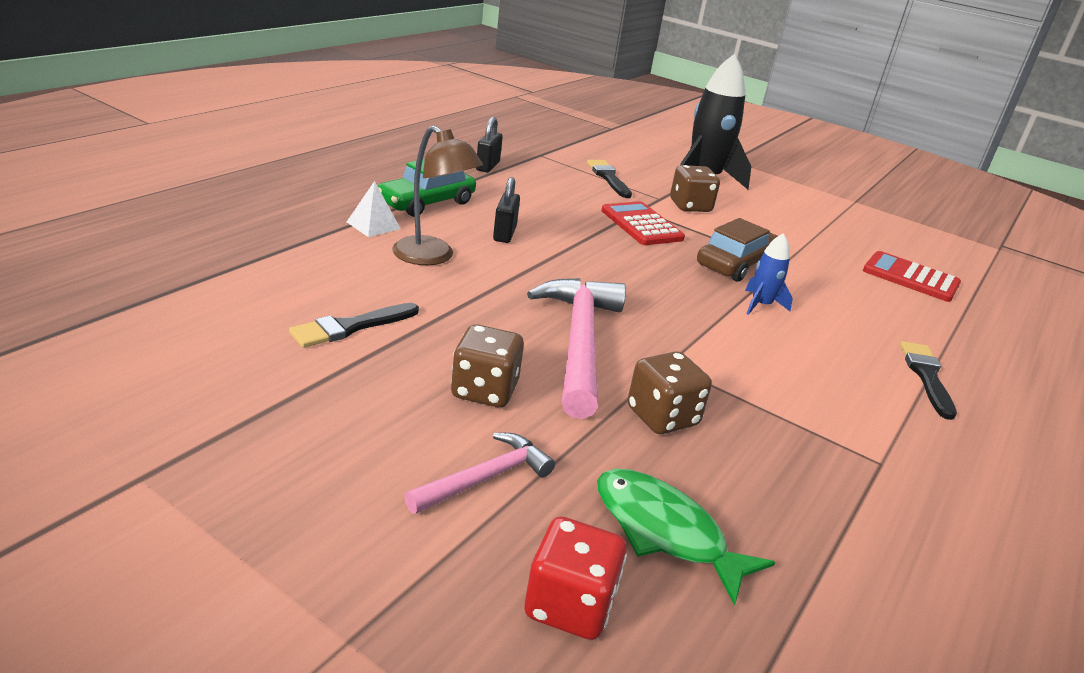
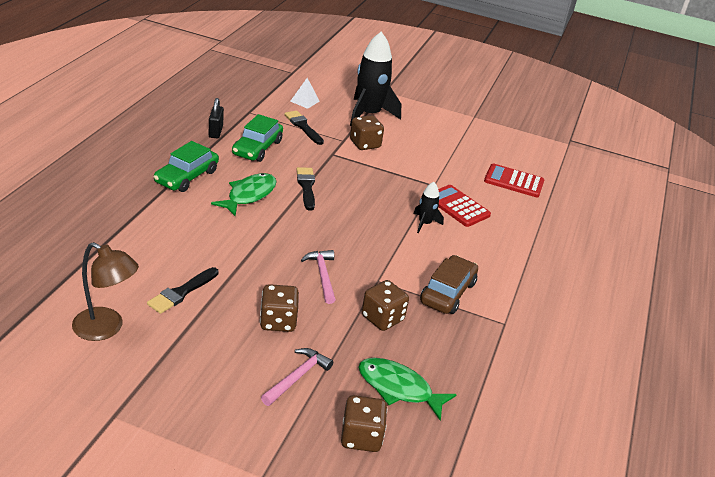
camera: 15 degrees left, 5 degrees up
(373, 225) = (159, 205): white pyramid -> white pyramid (305, 101)
(432, 257) = (209, 225): brown lamp -> brown lamp (106, 328)
(504, 234) = (249, 195): black padlock -> green fish
(537, 189) = (257, 148): none -> green car
(569, 605) = (361, 437): red dice -> brown dice
(579, 342) = (322, 275): pink hammer -> pink hammer, size x0.54
(641, 225) = (336, 168): red calculator -> red calculator (457, 206)
(736, 264) = (404, 191): brown car -> brown car (448, 292)
(761, 305) = (424, 223): blue rocket -> black rocket
(926, 376) = (526, 259): black brush -> black brush (306, 187)

